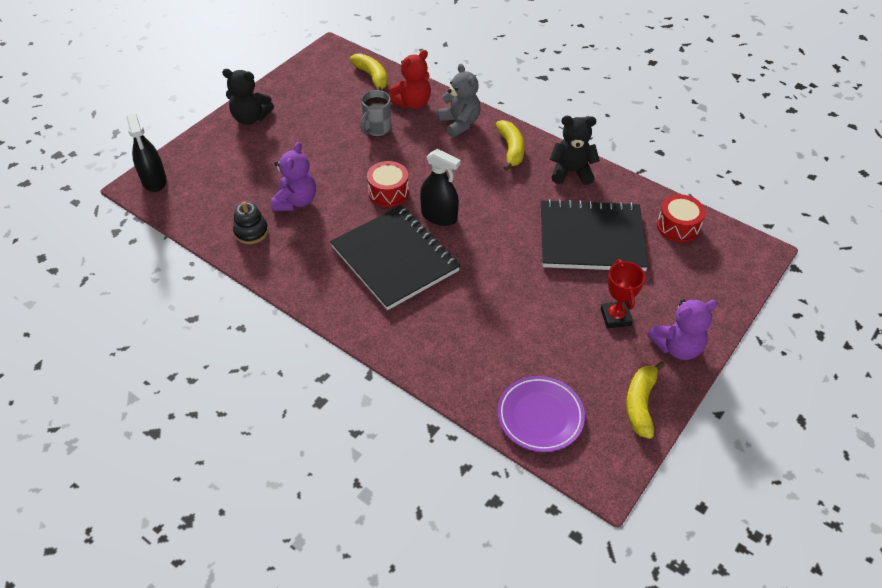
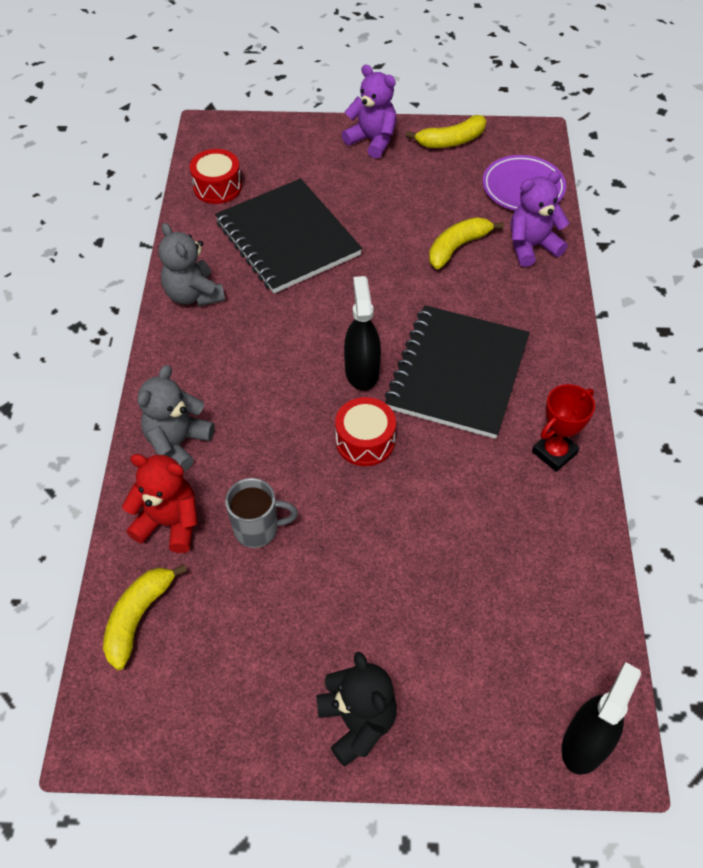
camera: 125 degrees left, 5 degrees up
(251, 232) = (551, 538): black stacking toy -> none
(296, 201) = (463, 527): purple teddy bear -> purple teddy bear (531, 246)
(511, 149) = (192, 365): yellow banana -> yellow banana (457, 247)
(571, 172) = (193, 295): black teddy bear -> grey teddy bear
(615, 317) = (375, 185): red trophy -> red trophy (554, 452)

